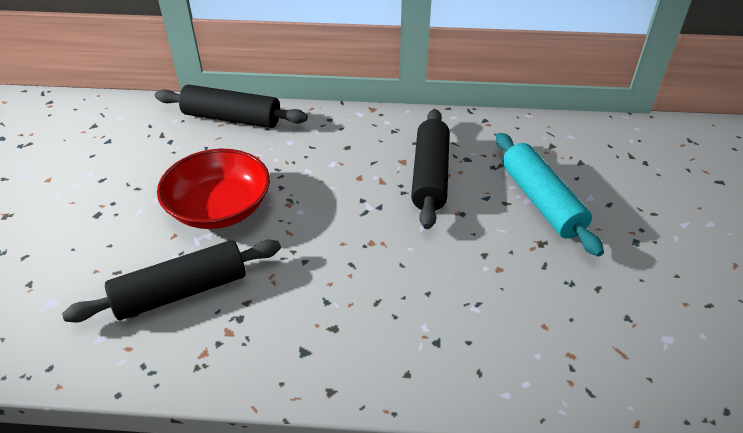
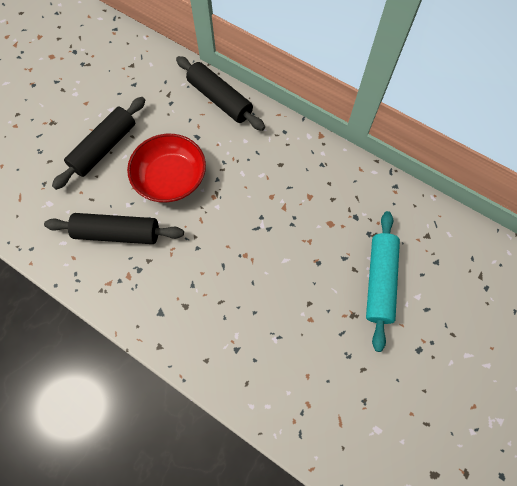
camera: 30 degrees right, 25 degrees up
(430, 176) = (319, 219): black rolling pin -> black rolling pin (104, 148)

